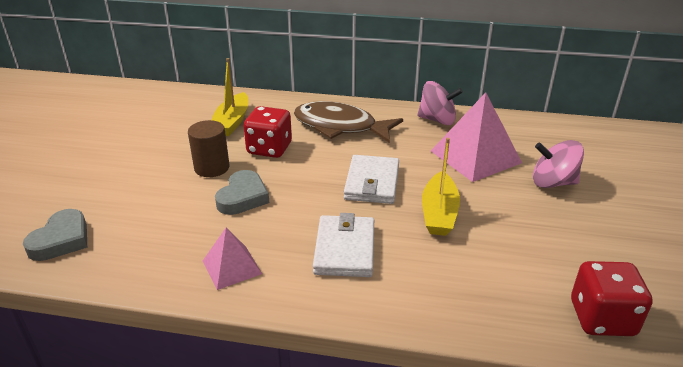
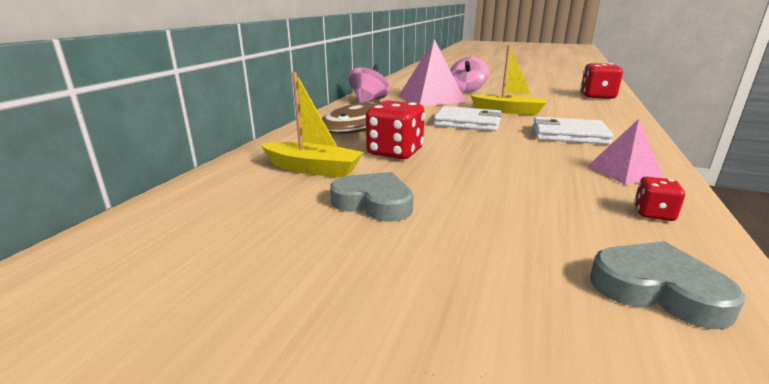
camera: 80 degrees left, 10 degrees down
(146, 262) = (653, 214): none -> red dice
(212, 168) = (432, 180): brown cylinder -> none
(243, 197) = (499, 166): grey heart -> grey heart (374, 203)

